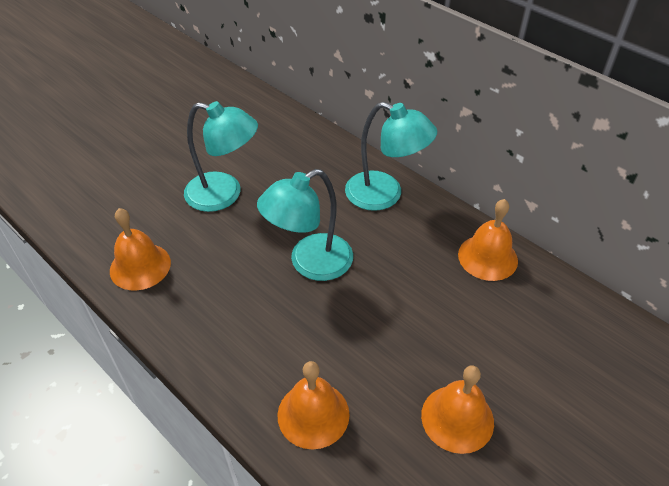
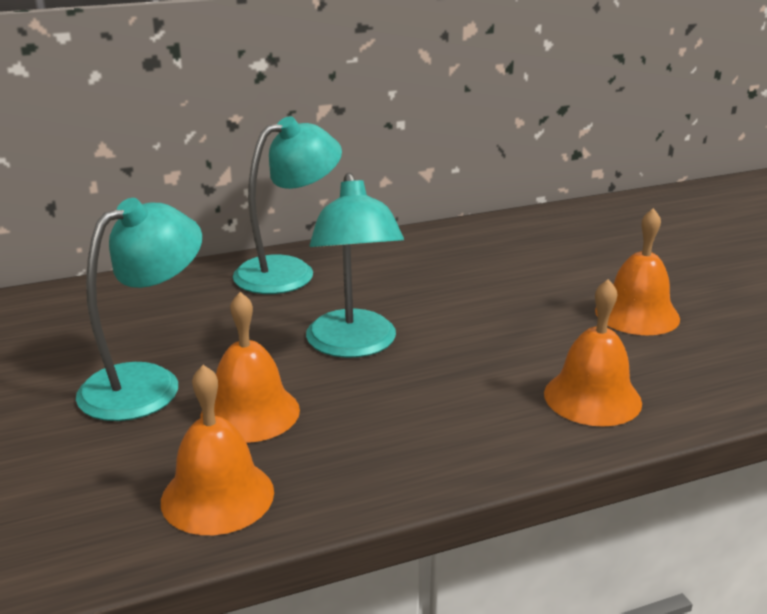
camera: 65 degrees left, 20 degrees down
(487, 257) = (441, 244): orange bell -> orange bell (250, 412)

